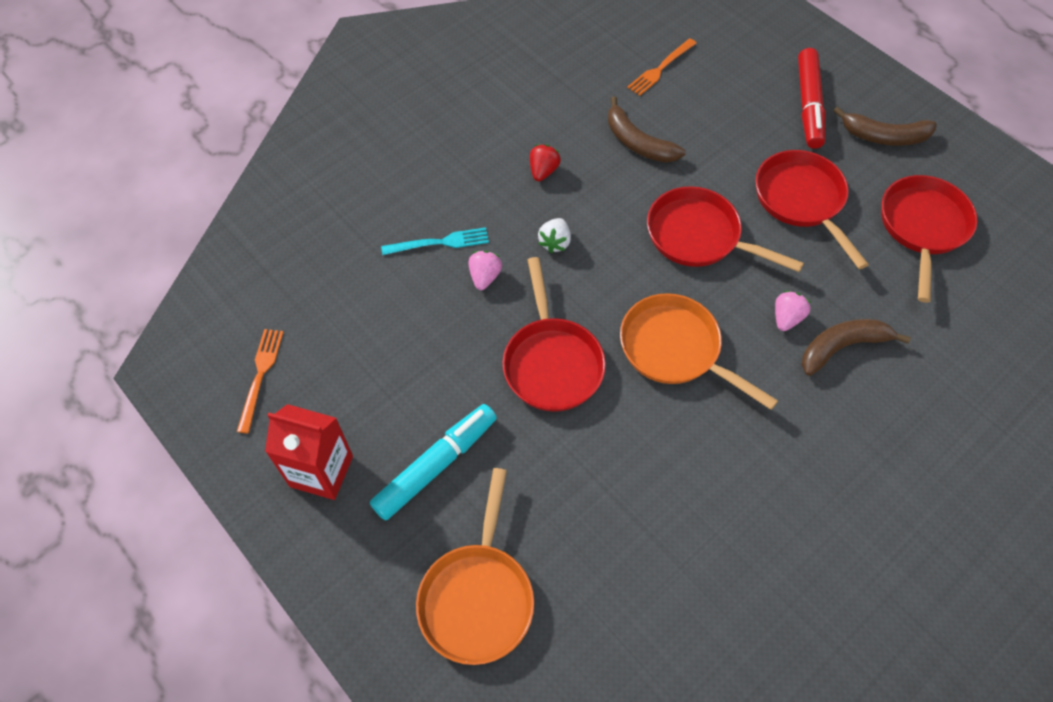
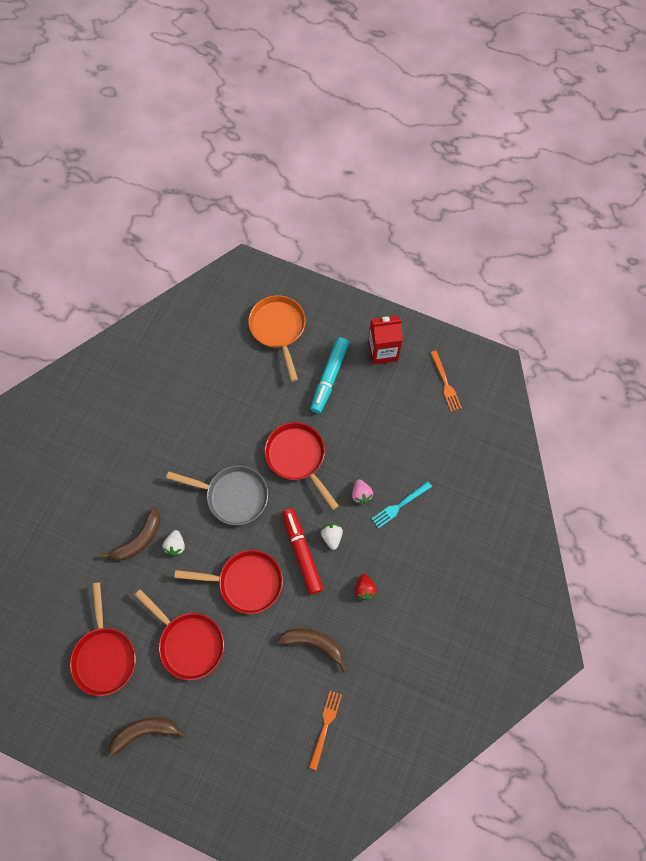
camera: 155 degrees right, 10 degrees up
(675, 349) = (233, 496): orange pan -> grey pan
(786, 318) = (175, 545): pink strawberry -> white strawberry
(808, 105) = (206, 739): red marker -> red marker (302, 552)

